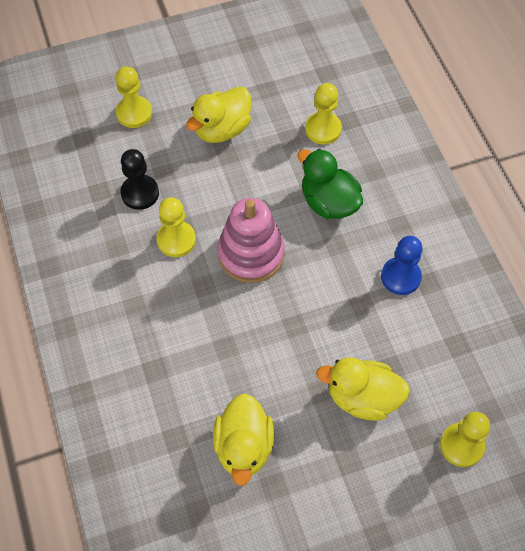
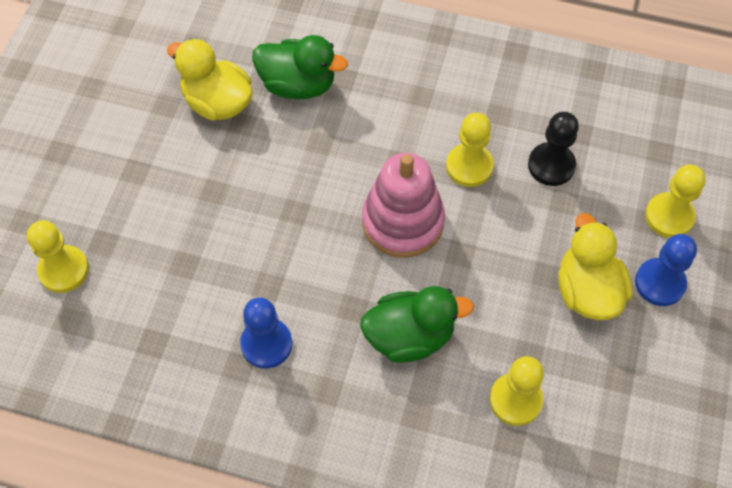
camera: 125 degrees right, 0 degrees up
(184, 398) = (298, 85): none -> green duck
(188, 97) = (660, 283): none -> blue pawn
(362, 397) = (177, 220): yellow duck -> none

